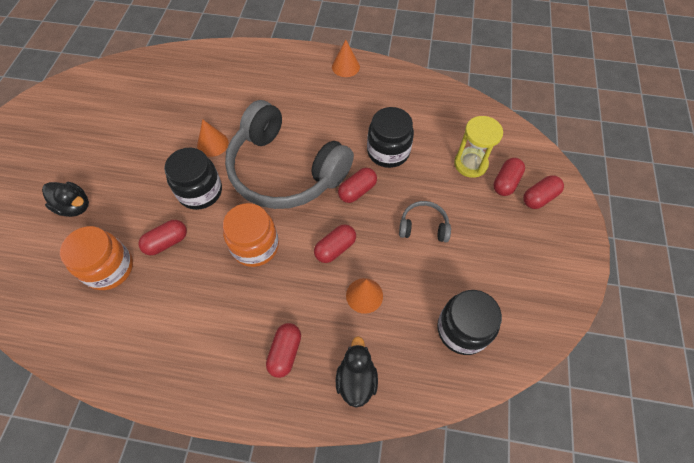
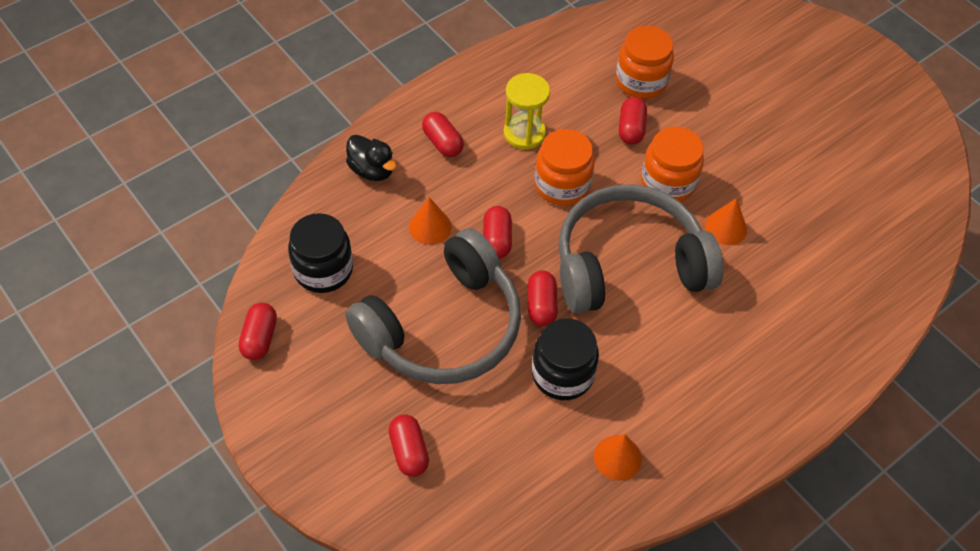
camera: 130 degrees right, 5 degrees down
(75, 207) = (737, 89): black duck -> none
(200, 192) = (668, 182): black jar -> orange jar
(345, 66) = (740, 440): orange cone -> orange cone (617, 457)
(423, 226) = (443, 327): grey headphones -> grey headphones, size x2.47
(470, 164) = (466, 440): yellow hourglass -> yellow hourglass (524, 133)
(539, 198) = (358, 465): red capsule -> red capsule (260, 338)

